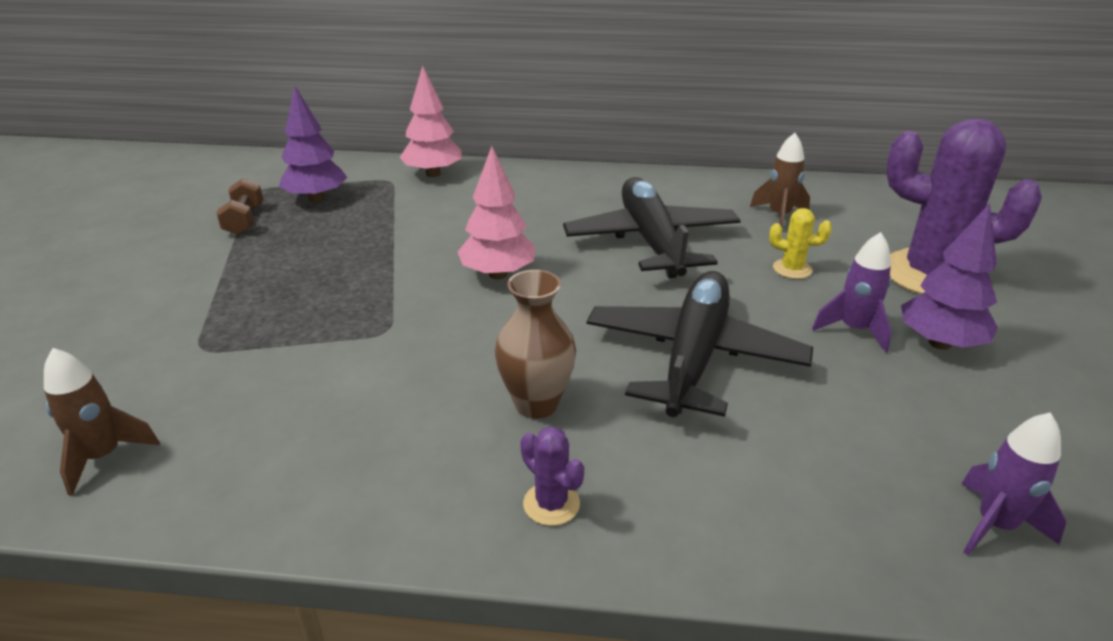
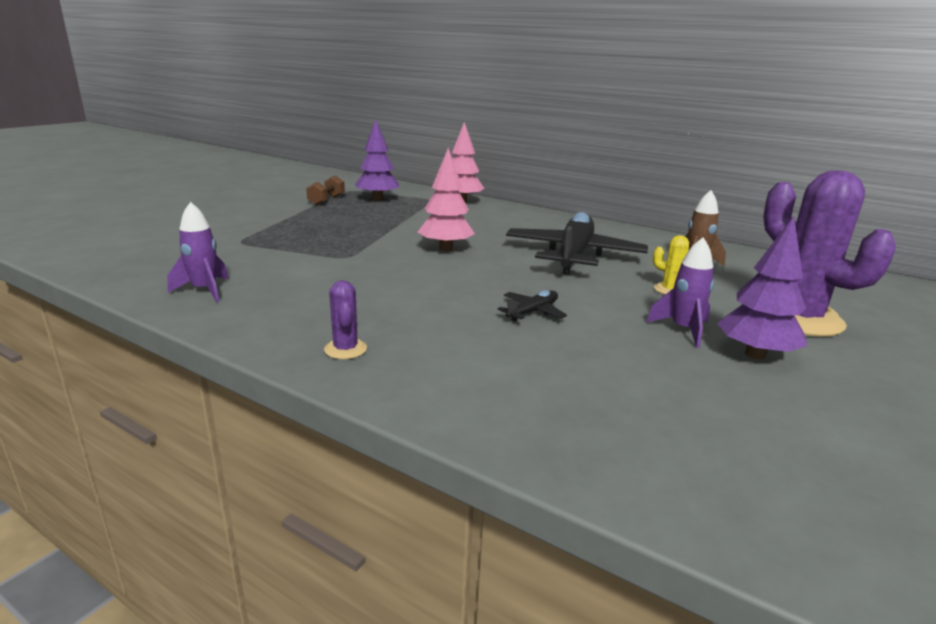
camera: 25 degrees right, 10 degrees down
(104, 457) = (143, 268): brown rocket -> none
(536, 404) = (394, 306): brown vase -> none
(693, 356) = (532, 312): black plane -> black plane, size x0.42
(995, 525) = (672, 460): purple rocket -> purple rocket (204, 290)

